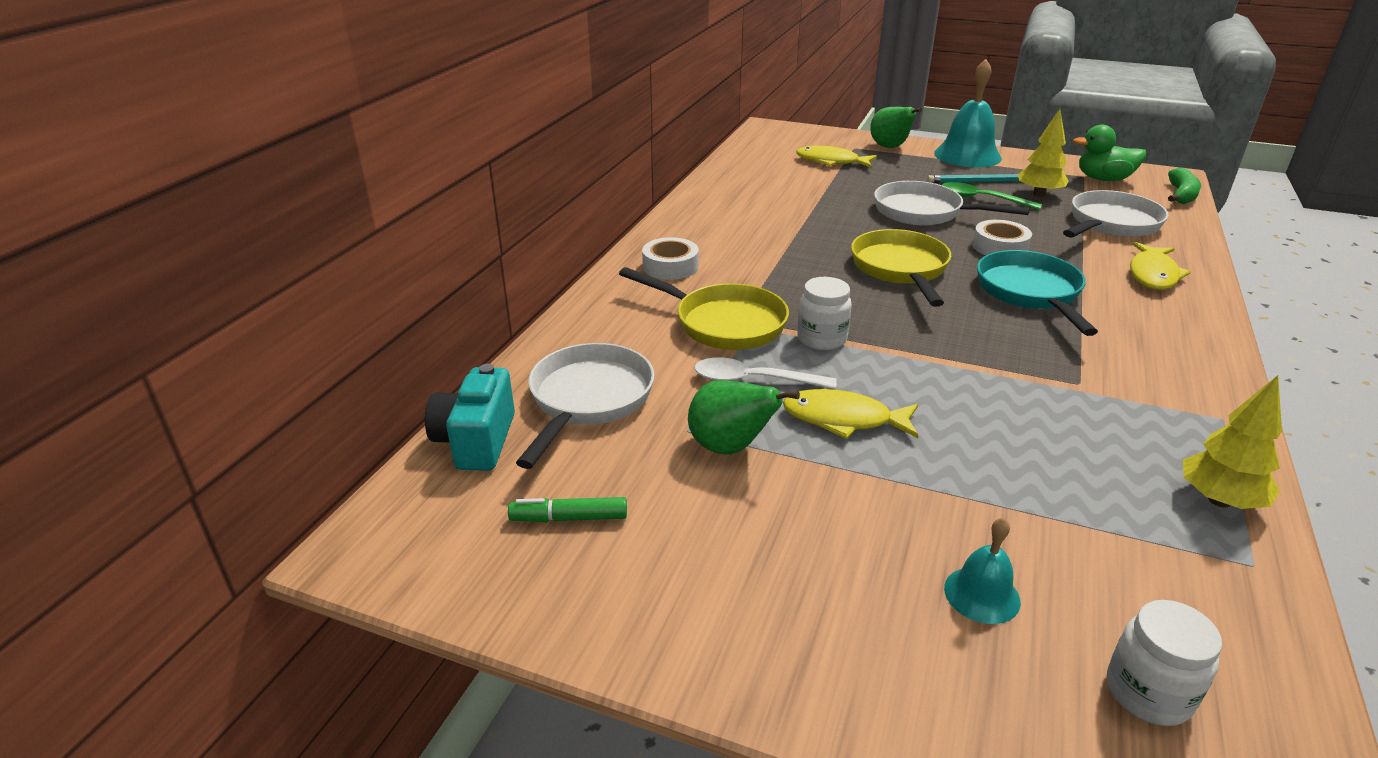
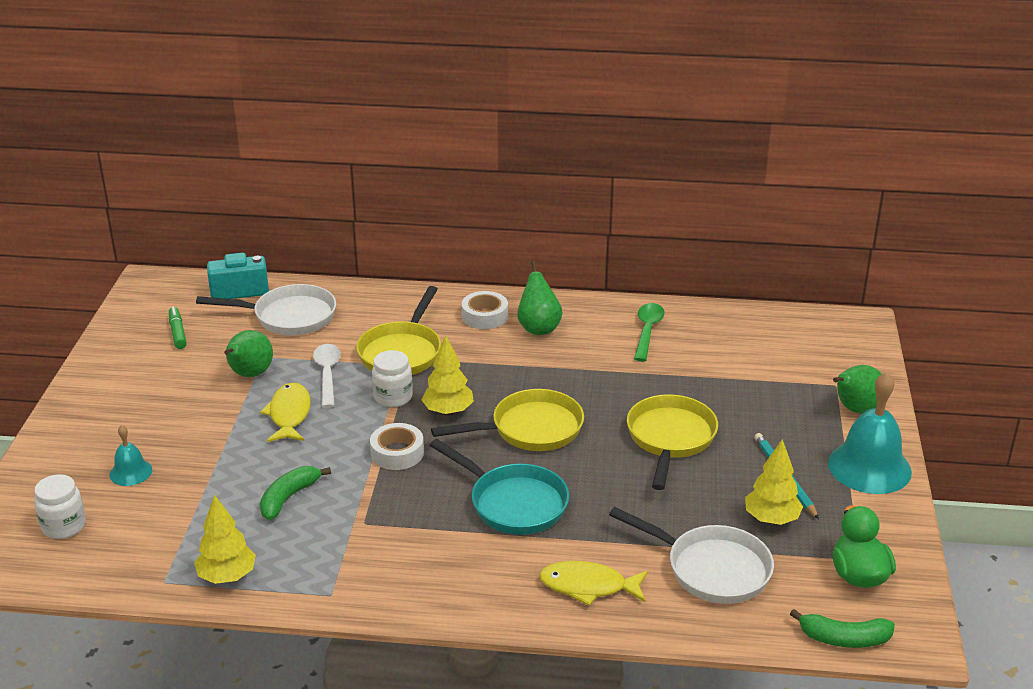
camera: 75 degrees right, 0 degrees up
(711, 242) = (538, 328): none -> green pear
(831, 162) = (778, 373): yellow fish -> none
(859, 308) = (448, 411): none -> yellow tree
(923, 212) = (670, 439): white pan -> yellow pan
(982, 199) = (730, 477): green spoon -> green spoon (647, 331)
(999, 247) = (607, 487): white tape -> white tape (397, 453)
(1030, 293) = (513, 503): turquoise pan -> turquoise pan turned 60 degrees clockwise
(1036, 435) = (288, 498): none -> green banana

